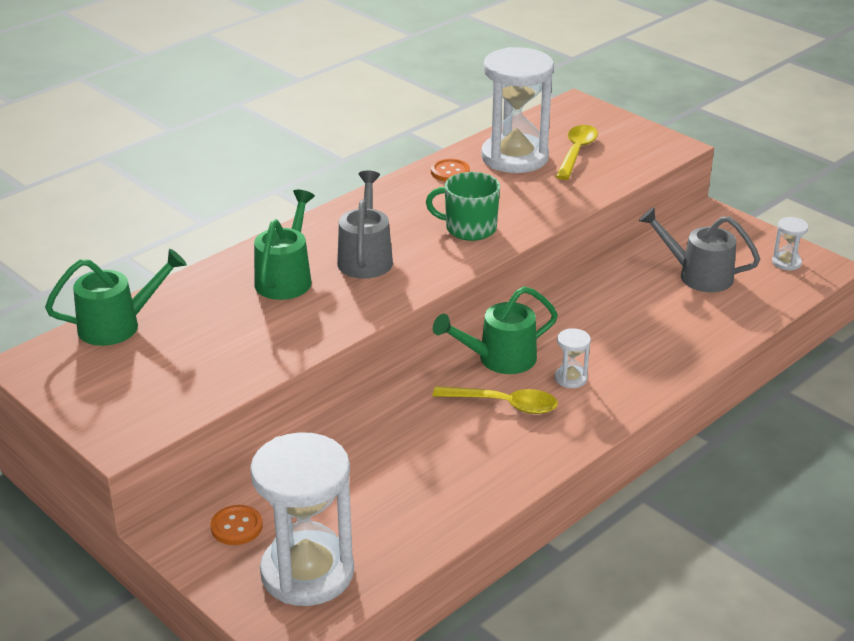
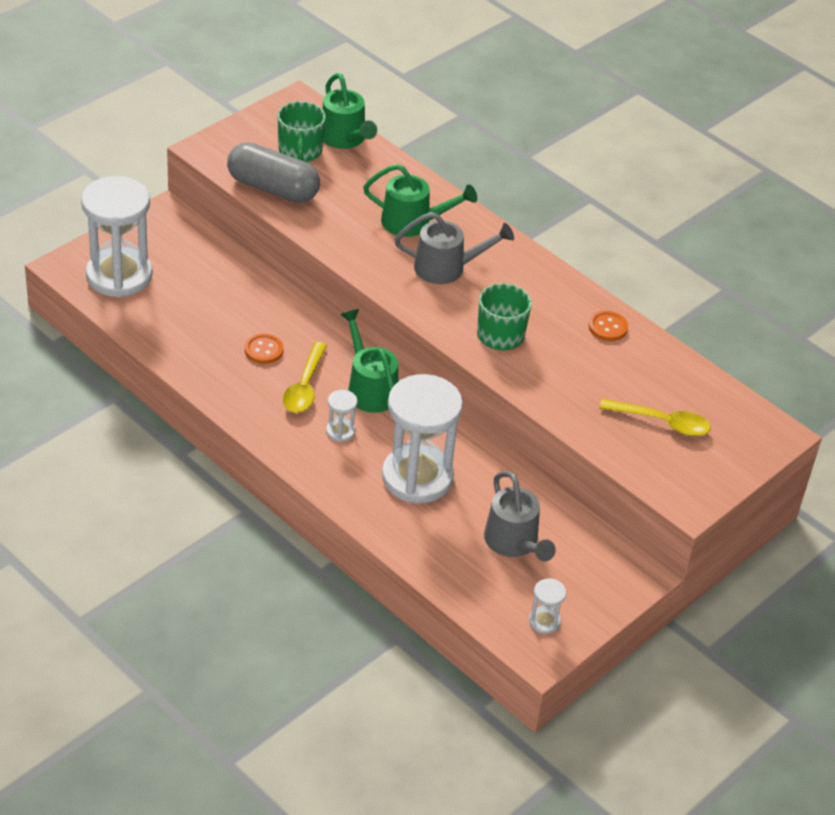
camera: 85 degrees right, 10 degrees up
(138, 359) = (300, 151): none -> green mug
(213, 379) = (273, 188): none -> grey capsule
(236, 527) = (169, 242): orange button -> orange button (264, 350)
(514, 157) = (644, 375): white hourglass -> white hourglass (417, 477)
(697, 275) = (514, 543): grey watering can -> grey watering can turned 135 degrees clockwise

